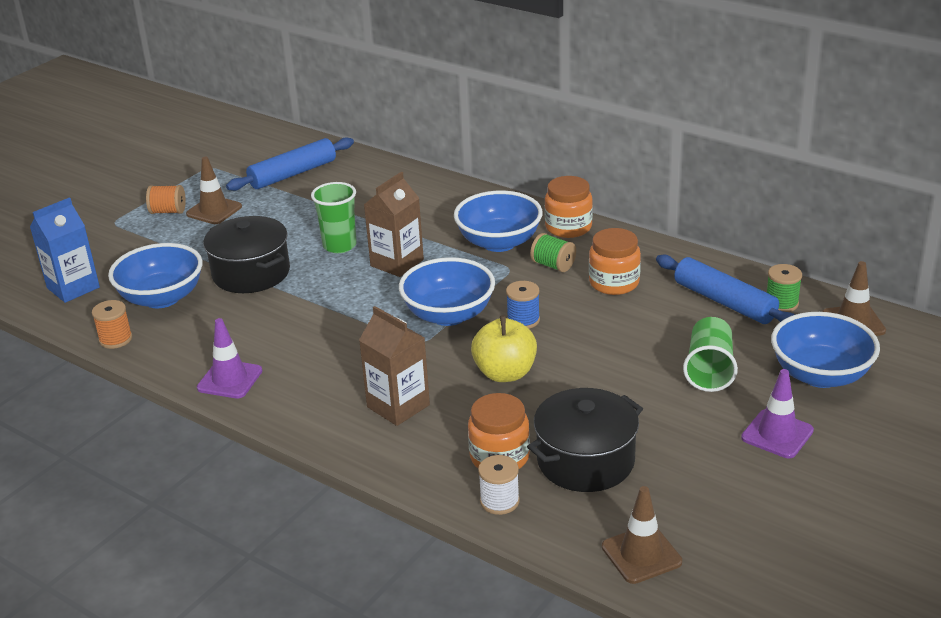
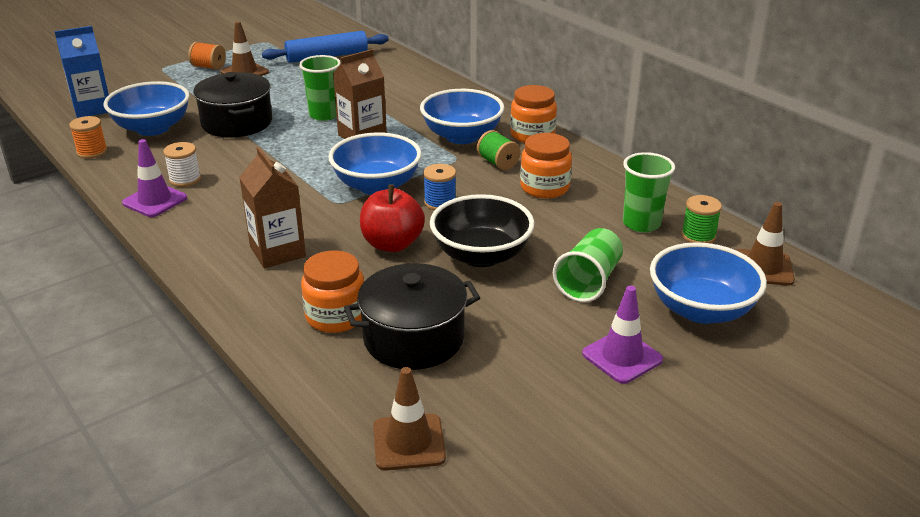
camera: 15 degrees right, 0 degrees up
(499, 501) = (307, 356): white spool -> white spool (185, 179)
(505, 373) = (392, 244): yellow apple -> red apple
(596, 366) = (481, 255): none -> black bowl
(724, 302) = (641, 224): blue rolling pin -> green cup

